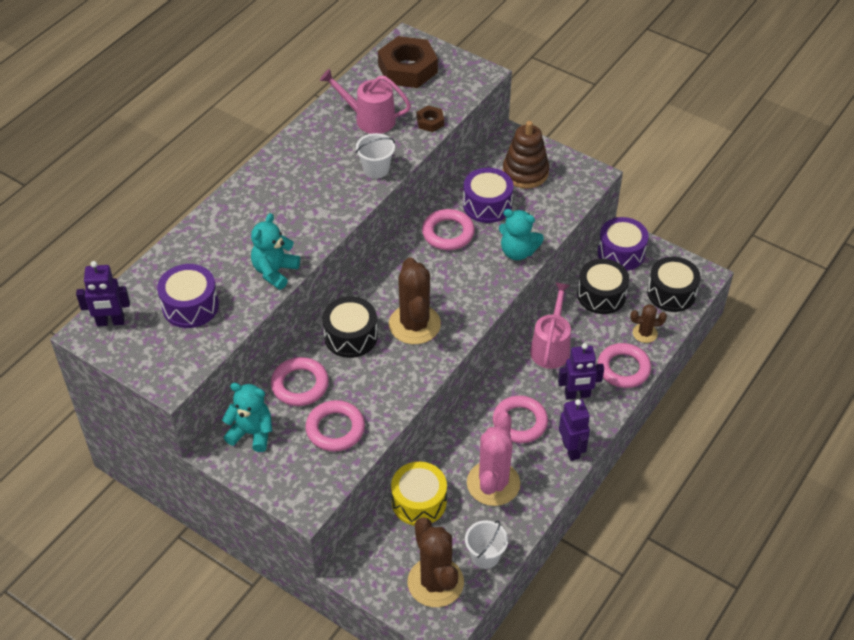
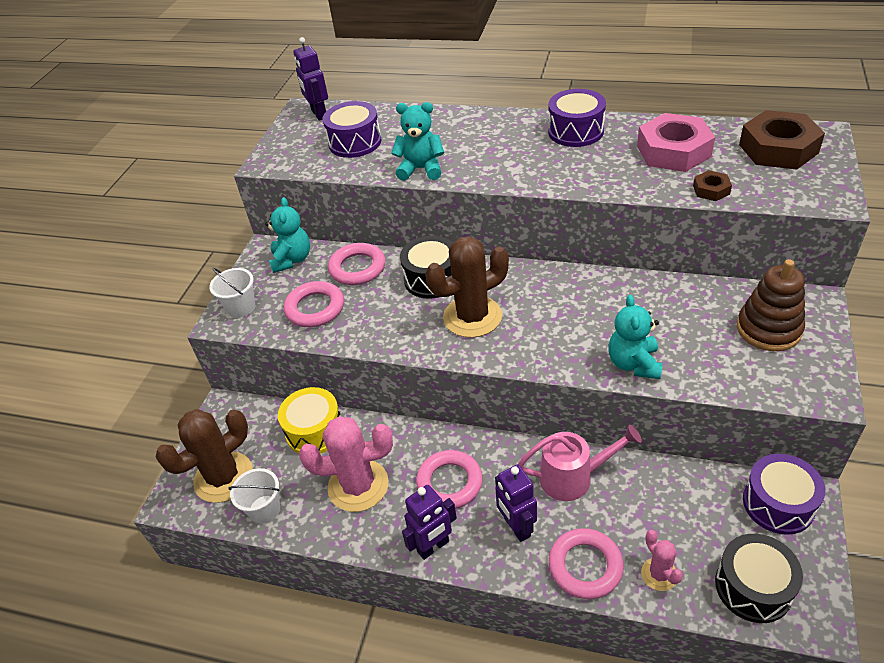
camera: 75 degrees right, 5 degrees down
(369, 119) = (673, 151): pink watering can -> pink nut
(376, 169) = (604, 179): white bucket -> white bucket (241, 307)
(448, 233) = (618, 298): pink ring -> none
(487, 205) = (686, 314): purple drum -> purple drum (575, 131)
(601, 295) = (689, 504): black drum -> none
(645, 333) = (659, 574): brown cactus -> pink cactus

